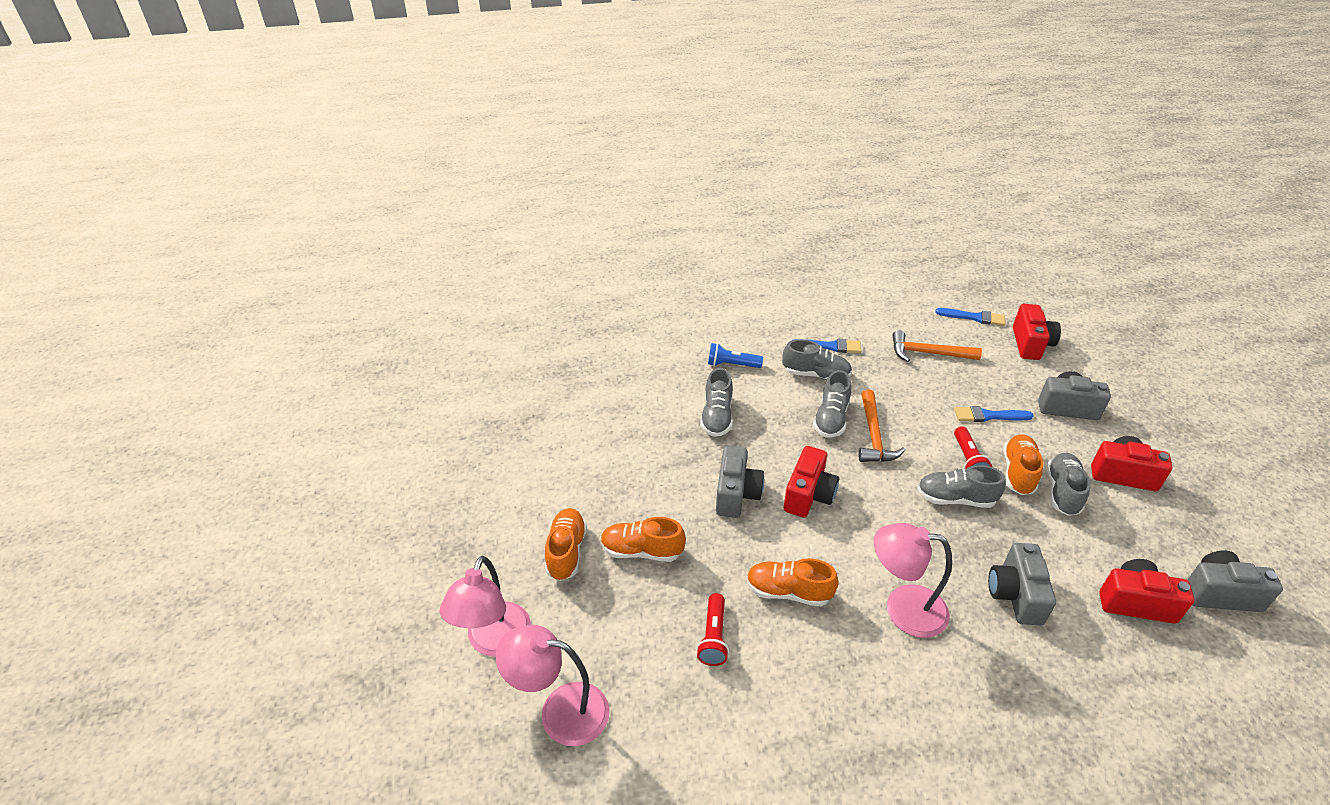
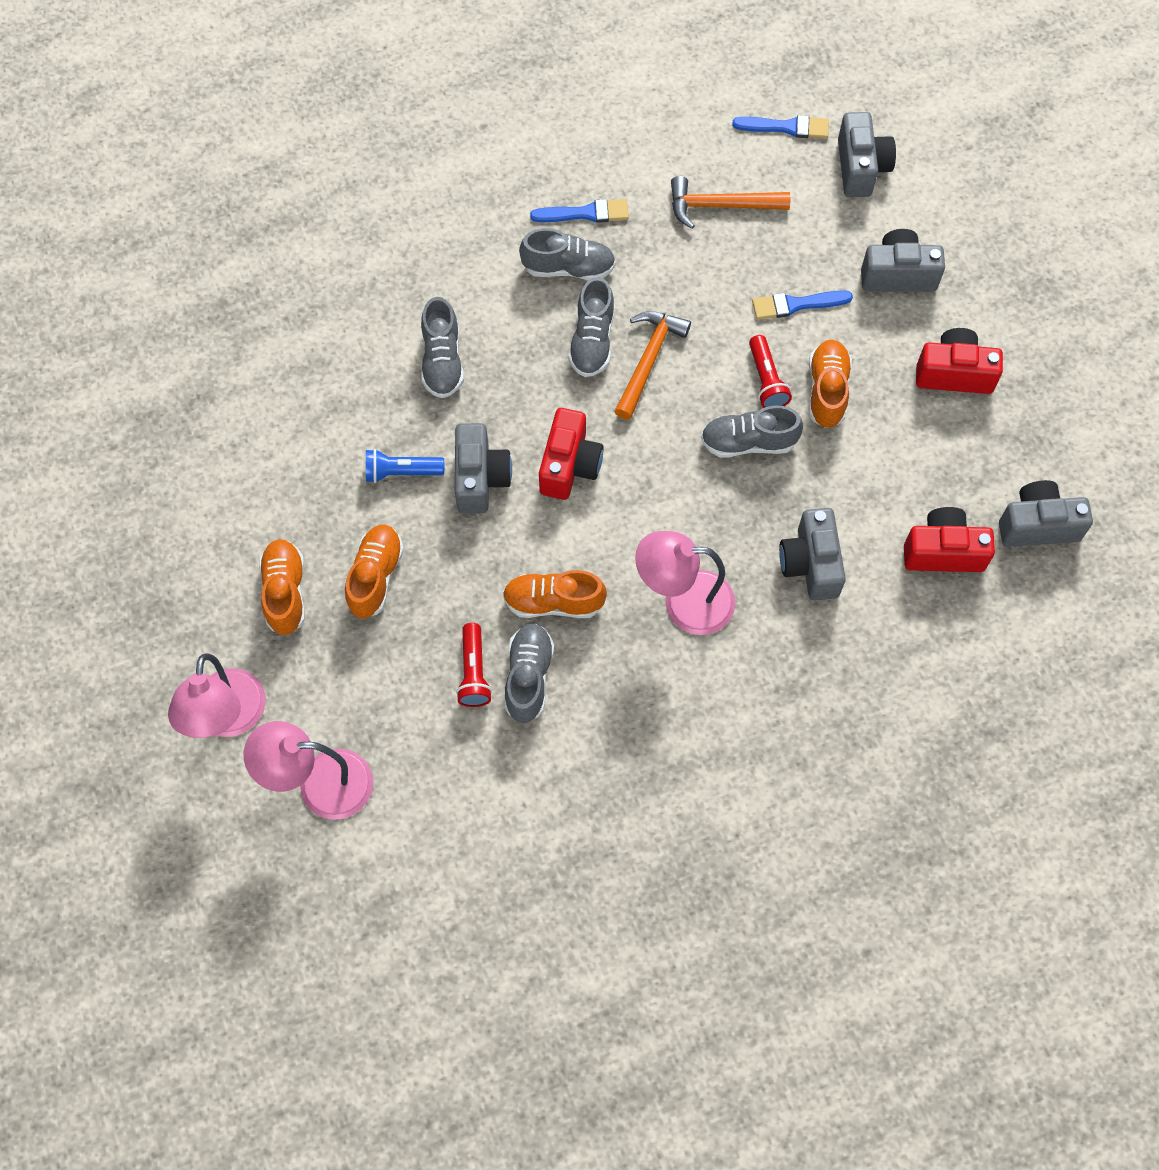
camera: 10 degrees left, 25 degrees up
(641, 551) = (375, 576): orange shoe -> orange shoe turned 105 degrees clockwise
(731, 365) = (452, 267): blue flashlight -> blue flashlight (401, 472)
(874, 435) = (648, 360): orange hammer -> orange hammer turned 150 degrees counterclockwise
(1030, 344) = (861, 167): red camera -> grey camera
(1062, 492) = (878, 411): grey shoe -> grey shoe (528, 677)

